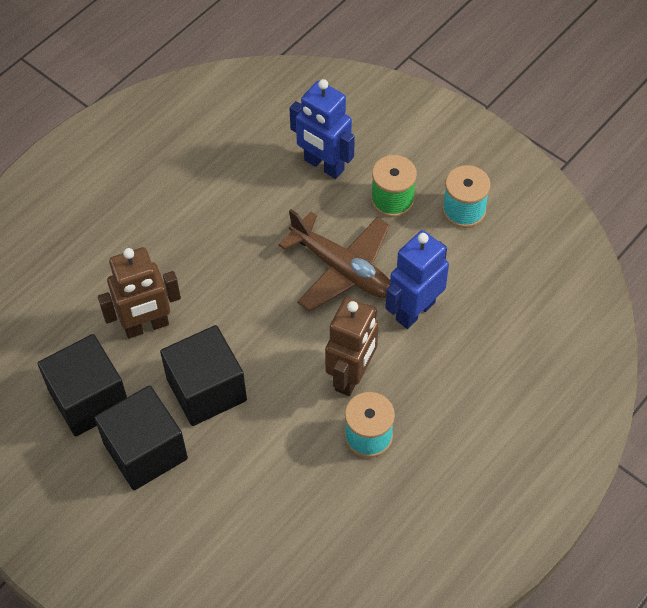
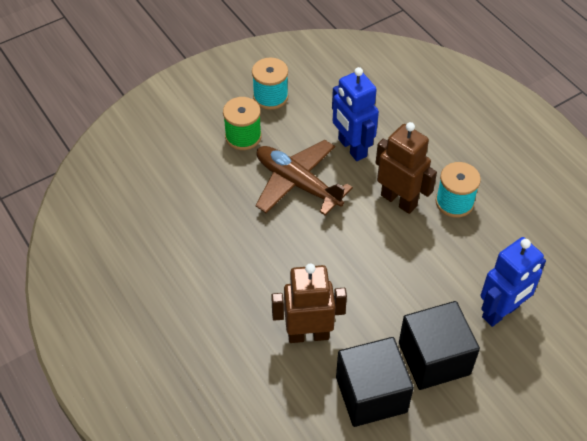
camera: 75 degrees left, 5 degrees down
(146, 326) = (308, 334): brown robot -> brown robot turned 90 degrees counterclockwise
(206, 390) = (385, 301): black cube -> none
(323, 165) = (190, 172): blue robot -> blue robot (501, 312)
(342, 269) = (297, 183): brown plane -> brown plane turned 105 degrees counterclockwise

